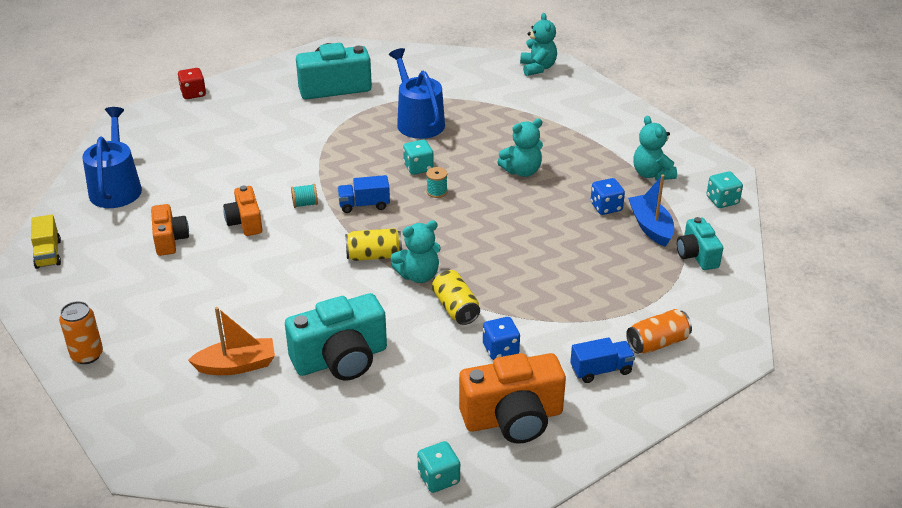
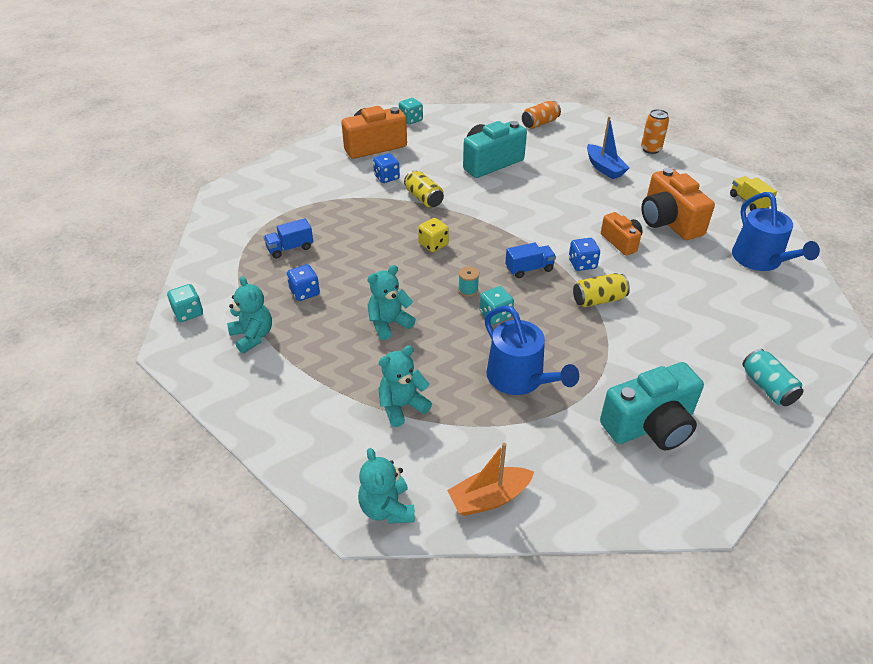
camera: 170 degrees right, 5 degrees up
(170, 240) = (669, 221): orange camera -> orange camera, size x1.71
(193, 93) = (809, 389): red dice -> none
(224, 97) = (767, 387): none -> turquoise can
(237, 365) = (553, 153): orange boat -> orange boat (489, 498)
(305, 204) = (582, 264): turquoise spool -> blue dice
(374, 256) = (499, 227): yellow can -> yellow can (598, 300)
(418, 275) = (458, 216): turquoise teddy bear -> turquoise teddy bear (402, 406)
(459, 243) = (433, 244): none -> yellow dice
(601, 370) = (318, 173): blue truck -> blue truck (290, 248)
(650, 227) = (265, 277): blue boat -> blue boat (604, 168)
(657, 343) = (277, 191): orange can -> orange can (540, 123)
(697, 255) = (230, 256): turquoise camera -> none

